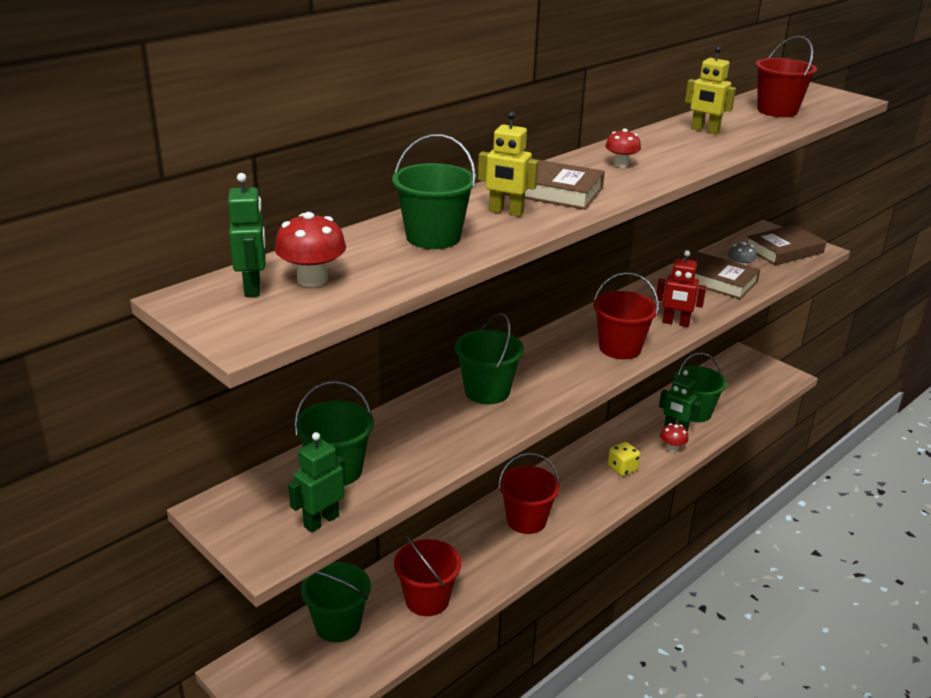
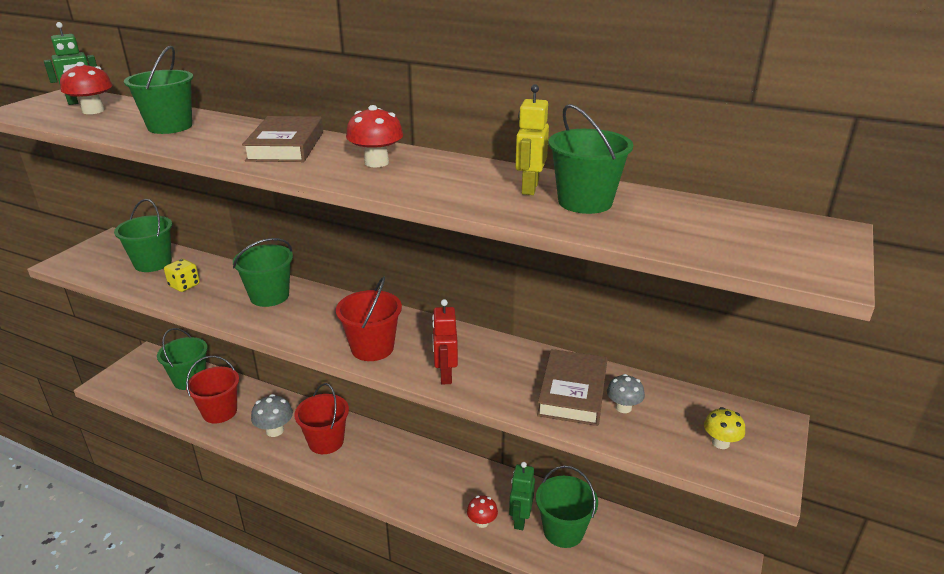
camera: 70 degrees right, 0 degrees up
(321, 521) = (96, 270): green robot -> none
(488, 556) = (275, 430): none -> grey mushroom
(506, 212) = (229, 139): yellow robot -> none
(621, 164) = (376, 162): red mushroom -> red mushroom, size x1.51
(622, 468) = (427, 489): yellow dice -> yellow dice (184, 286)
(737, 122) = (585, 202): none -> green bucket
(777, 111) = (670, 222): red bucket -> none
(784, 250) = (720, 443): brown book -> yellow mushroom

